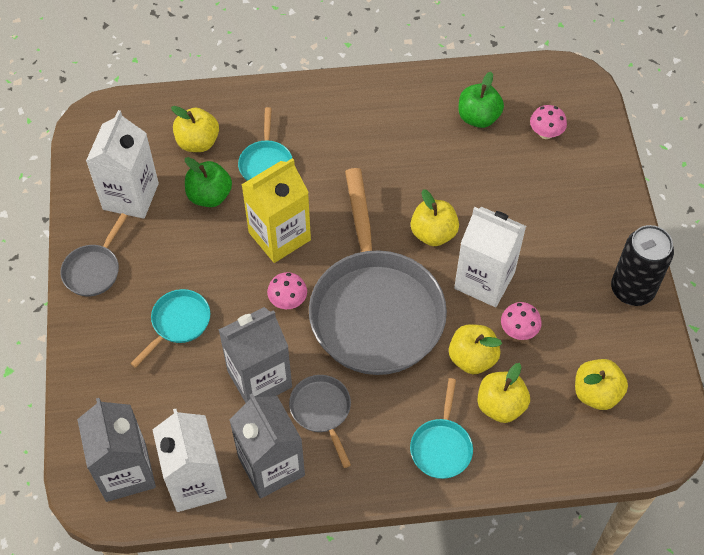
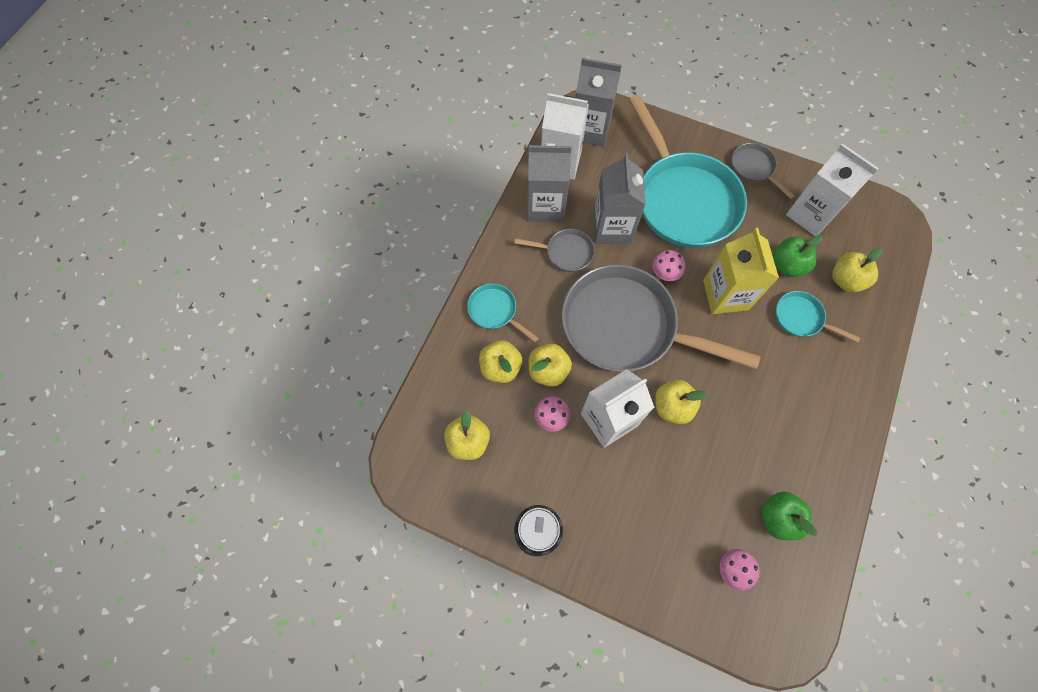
camera: 120 degrees right, 10 degrees up
(178, 323) = (683, 199): turquoise pan -> turquoise pan, size x2.30

